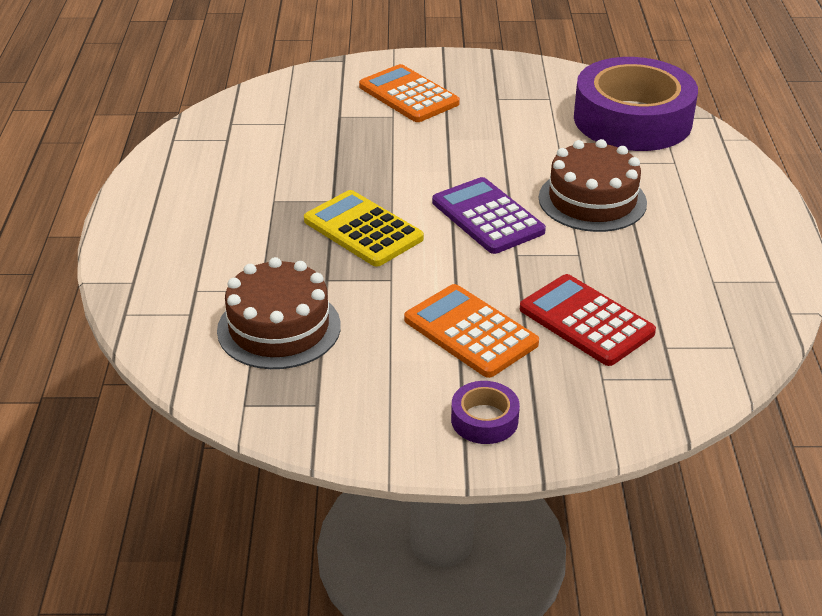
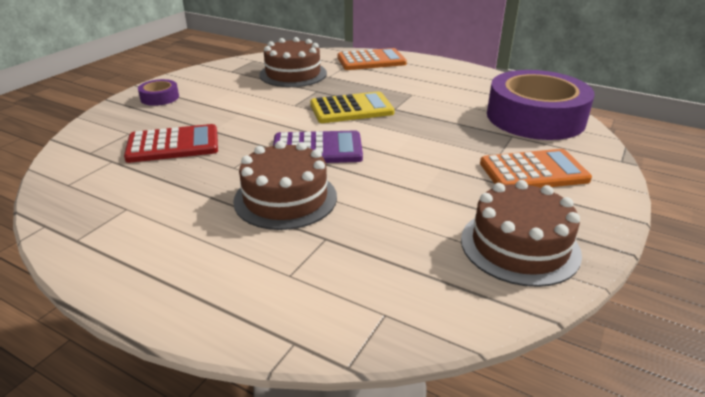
camera: 120 degrees right, 5 degrees down
(470, 332) = (220, 111): orange calculator -> orange calculator (371, 61)
(530, 85) = (519, 246): none -> brown cake
(632, 119) = (395, 287): purple tape -> purple tape (535, 117)

